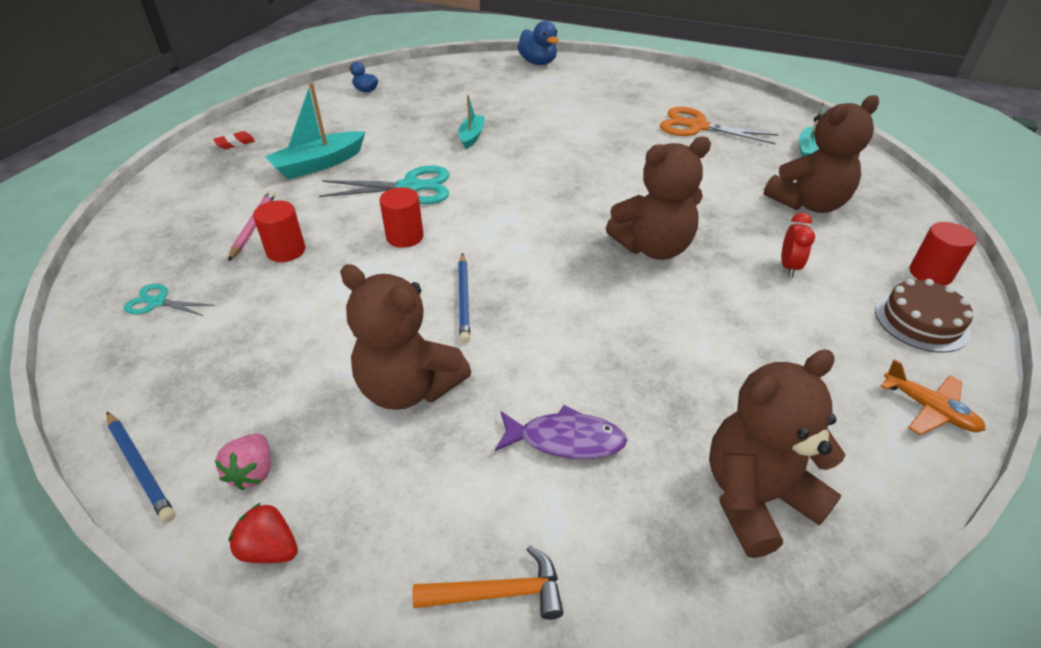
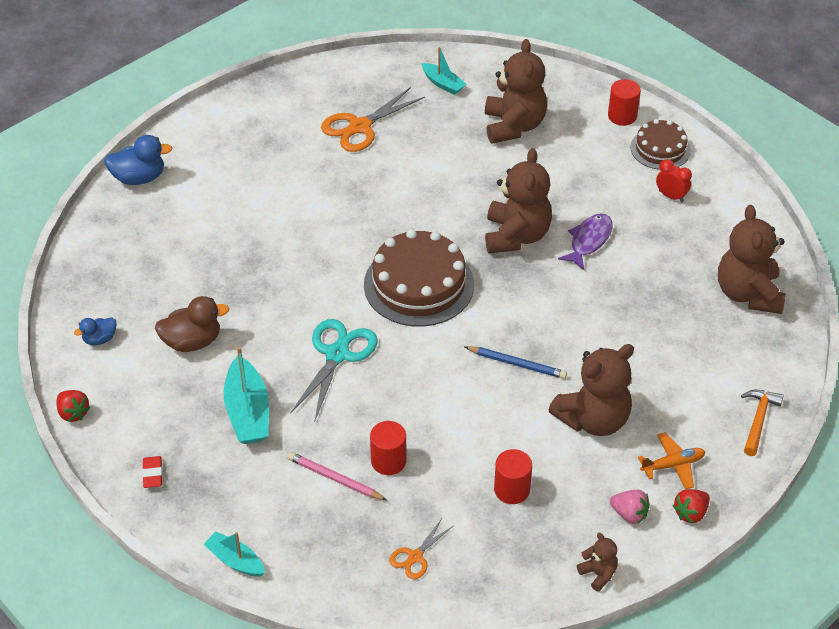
camera: 65 degrees left, 5 degrees up
(140, 467) = (598, 574): blue pencil -> brown teddy bear
(157, 302) = (415, 557): turquoise scissors -> orange scissors
(287, 100) = (73, 413): none -> red strawberry
(384, 122) = (192, 342): none -> brown duck
(405, 237) = (414, 377): red cylinder -> red cylinder (512, 489)
(472, 136) = (270, 284): turquoise boat -> turquoise boat (235, 560)
(531, 206) = (419, 284): none -> brown cake
(565, 440) = (673, 356): purple fish -> purple fish (589, 241)
(788, 267) = (578, 177): red clock -> red clock (671, 196)
(928, 409) = (725, 191): orange plane -> orange plane (672, 465)

